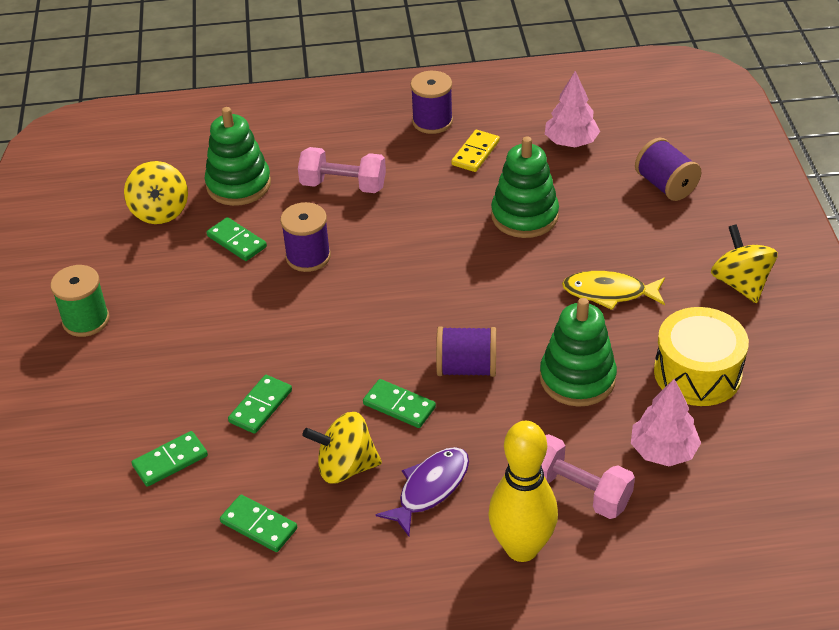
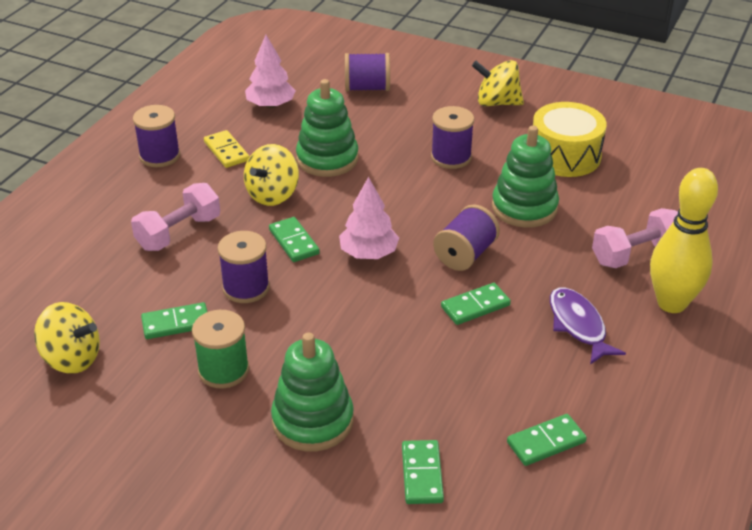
camera: 60 degrees left, 5 degrees down
(86, 320) = (170, 470): green spool -> green spool (223, 370)
(238, 185) = (99, 293): green stacking toy -> green stacking toy (313, 421)
(260, 406) = (404, 388): green domino -> green domino (293, 242)
(345, 467) = (518, 363): yellow spinning top -> yellow spinning top (273, 195)
(609, 293) = (451, 157): yellow fish -> purple spool
(663, 451) = (626, 201): pink tree -> pink tree (368, 253)

